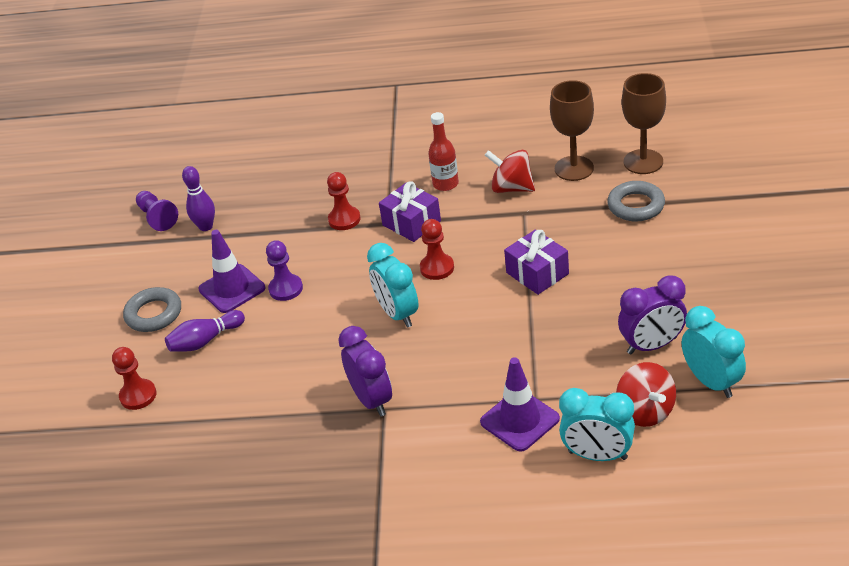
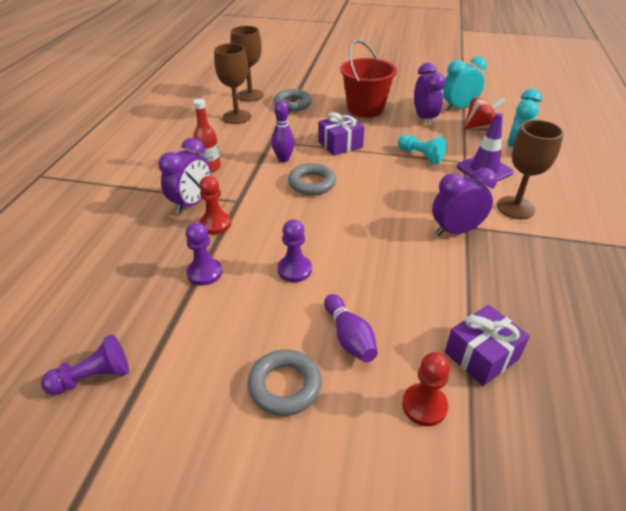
camera: 85 degrees left, 0 degrees up
(206, 226) = (150, 327): purple bowling pin -> purple bowling pin (283, 159)
(232, 289) = (274, 310): purple traffic cone -> none
(273, 235) = (204, 273): none -> purple pawn
(374, 193) = (191, 203): none -> purple clock
(398, 314) = (358, 208): turquoise clock -> none
(411, 223) = (247, 189): purple gift -> purple gift (481, 355)
(434, 454) = (515, 207): none -> brown goblet
(437, 268) = (311, 183): red pawn -> grey ring
(511, 188) = (239, 141): red spinning top -> none
(535, 353) = (420, 156): none -> turquoise pawn
(655, 278) = (365, 109): none -> red bucket

